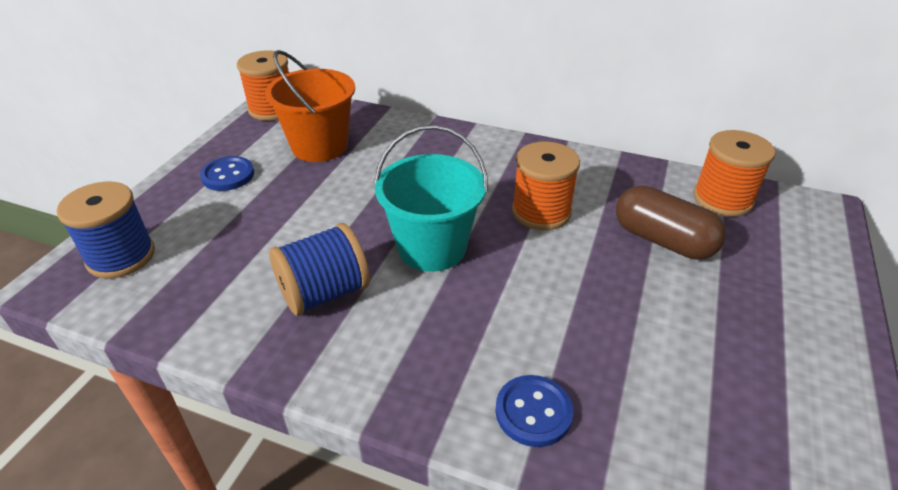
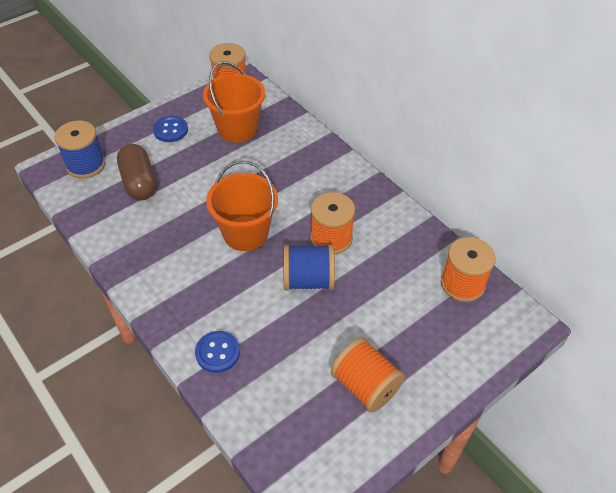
camera: 30 degrees right, 10 degrees up
(324, 293) = (168, 235): blue spool -> blue spool (308, 280)
(432, 248) = (245, 233): turquoise bucket -> orange bucket
(663, 240) = (388, 293): brown capsule -> brown capsule (139, 182)
(753, 353) = (365, 386): none -> orange spool

